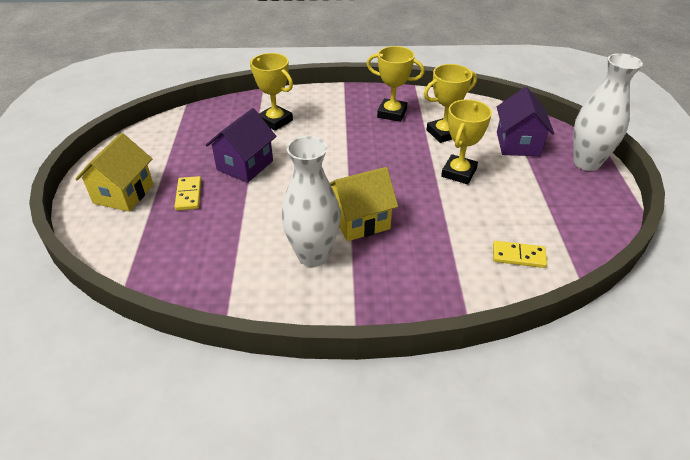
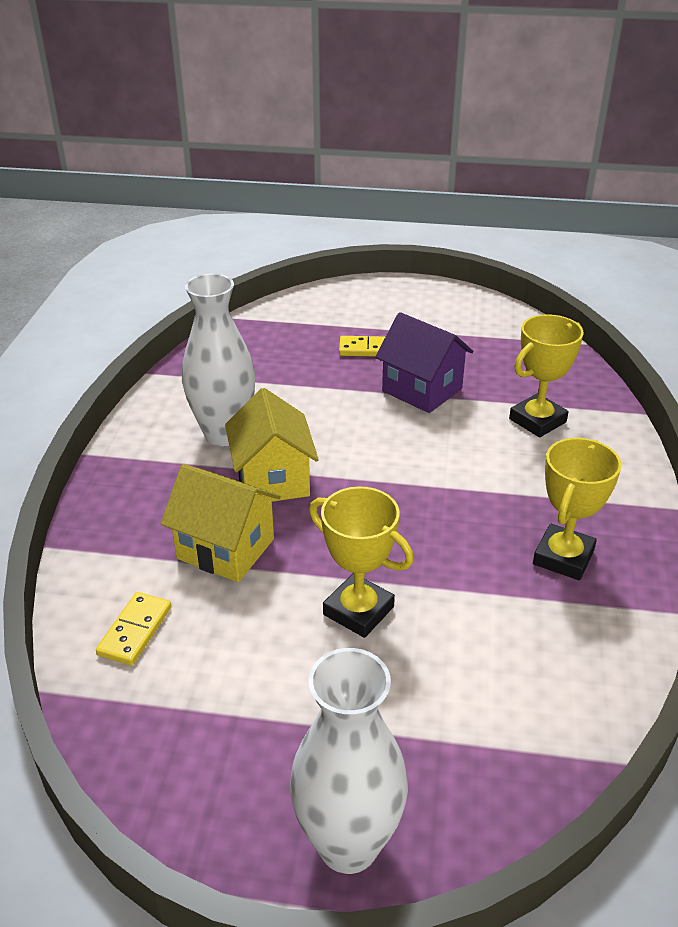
camera: 100 degrees right, 5 degrees down
(123, 194) = (381, 308): yellow house -> yellow house (225, 549)
(443, 133) = (488, 618): yellow trophy -> none
(518, 144) = (438, 733): purple house -> none

